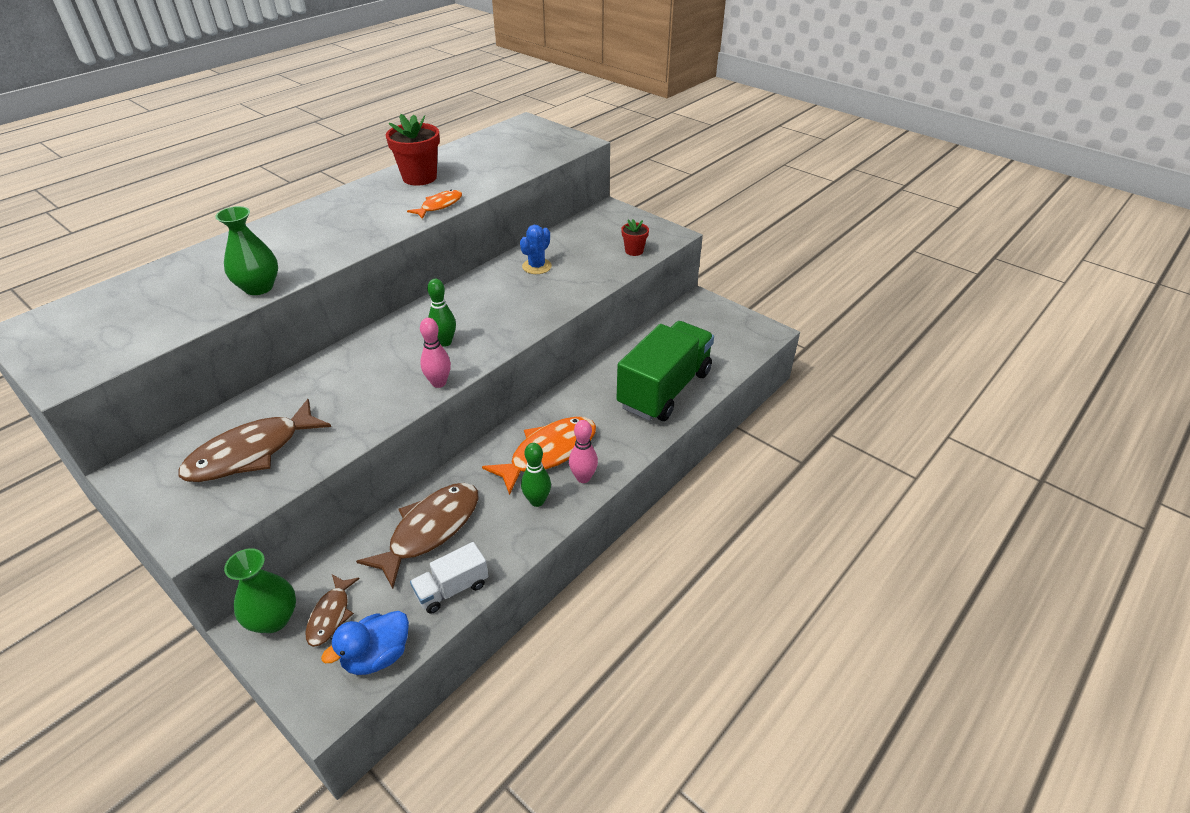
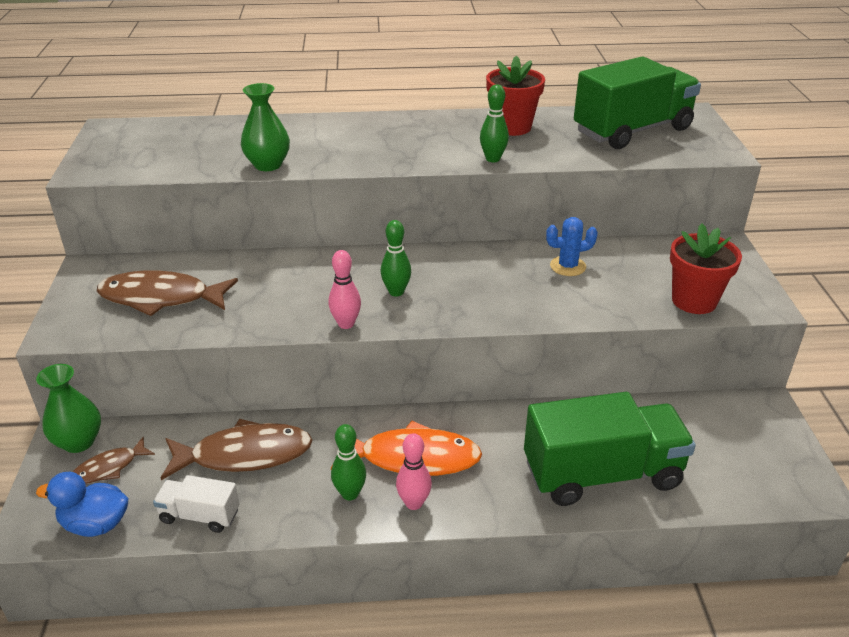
camera: 45 degrees right, 5 degrees down
(439, 206) = (493, 159): orange fish -> green bowling pin
(506, 148) = (632, 131): none -> green truck
(634, 251) = (694, 301): red flower pot -> red flower pot, size x1.81

